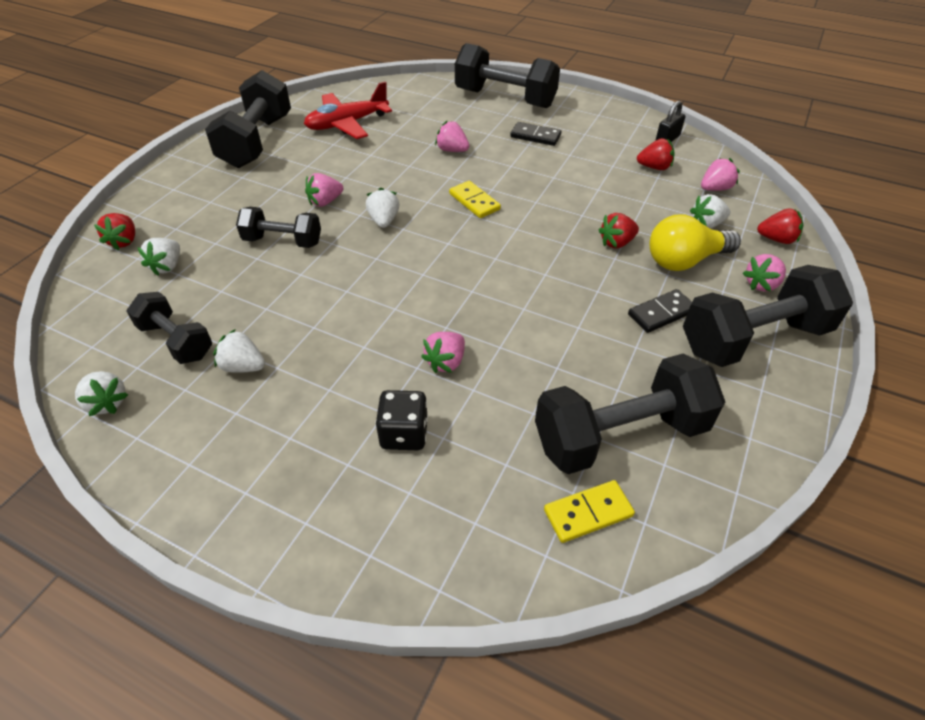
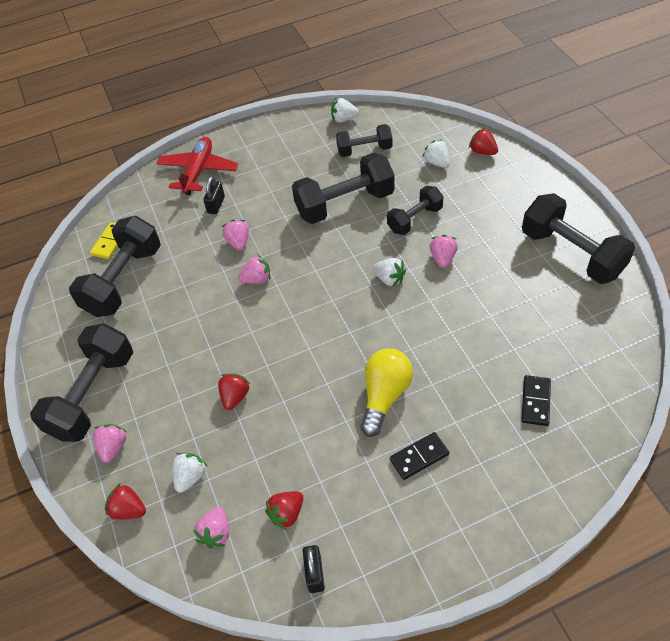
camera: 135 degrees right, 5 degrees up
(243, 366) = (319, 167): white strawberry -> none
(347, 124) = (558, 325): red plane -> red plane (198, 171)
(404, 434) = (216, 205): black dice -> black padlock
(452, 150) = (449, 375): pink strawberry -> pink strawberry (257, 279)
(474, 201) = (363, 344): yellow domino -> none
(505, 98) = (515, 486): black dumbbell -> black dumbbell (344, 204)
(661, 313) = (159, 365): black domino -> black domino (535, 401)
(684, 260) = (178, 422): yellow light bulb -> yellow light bulb (384, 396)
(776, 239) = (128, 509): red strawberry -> red strawberry turned 60 degrees clockwise

